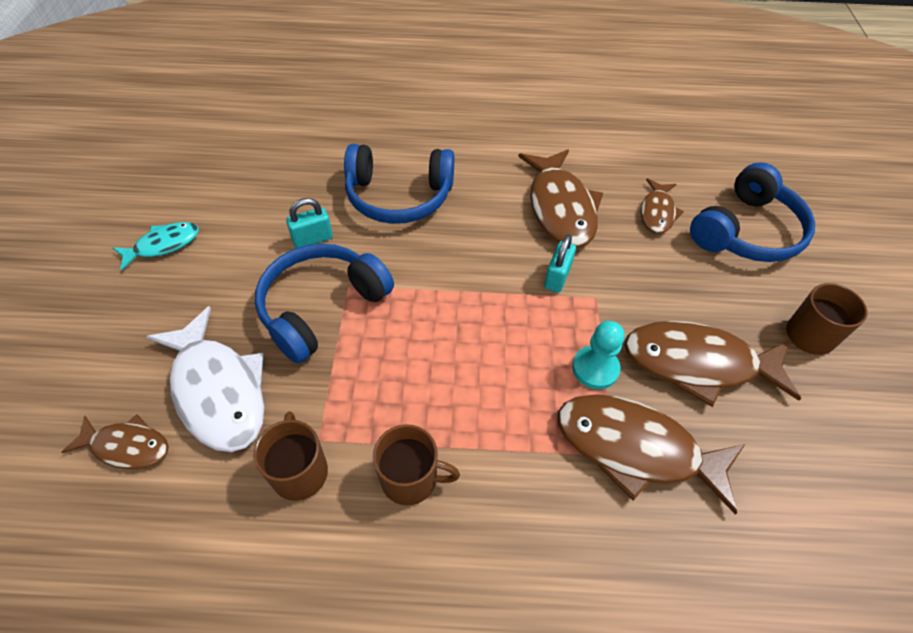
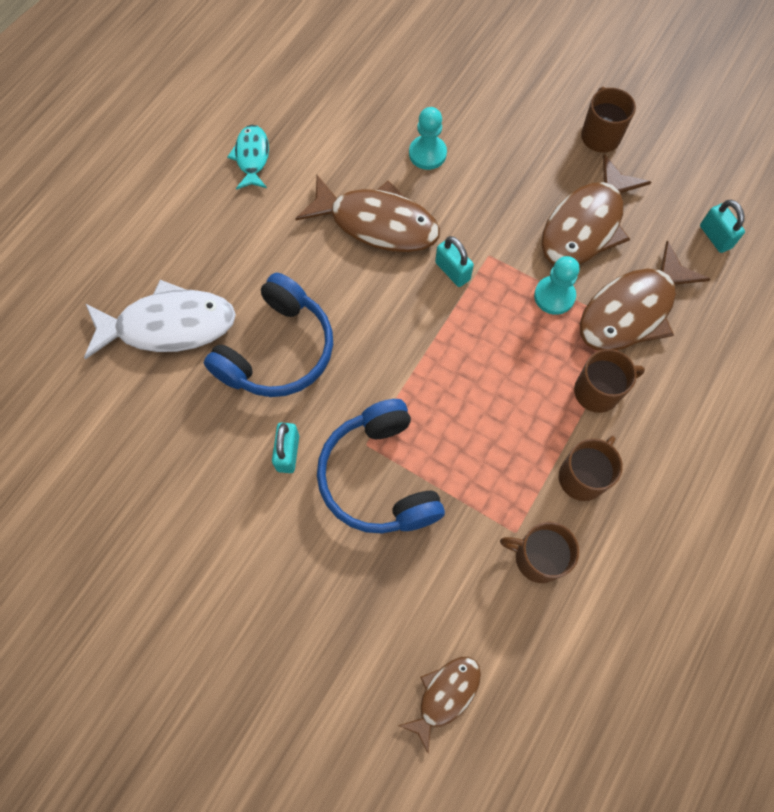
camera: 60 degrees left, 15 degrees up
(163, 245) = (209, 602): turquoise fish -> turquoise fish (252, 157)
(218, 390) = (425, 599): white fish -> white fish (169, 325)
(517, 453) = (598, 391): none -> brown mug
(657, 213) = (427, 154): brown fish -> turquoise pawn
(746, 231) = (484, 105): blue headphones -> none
(801, 503) = (715, 237): none -> turquoise padlock

